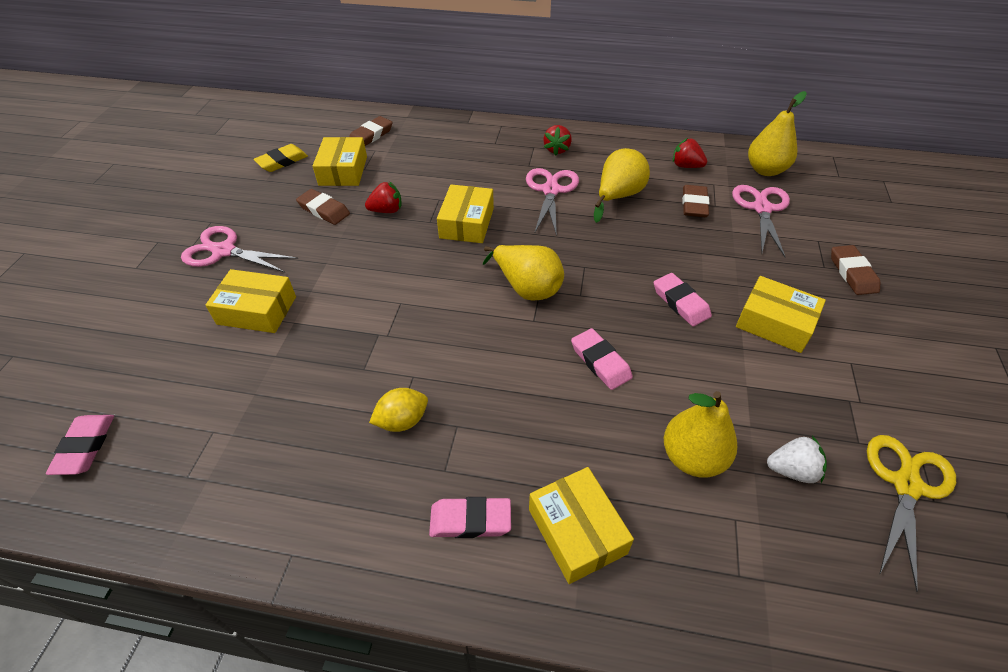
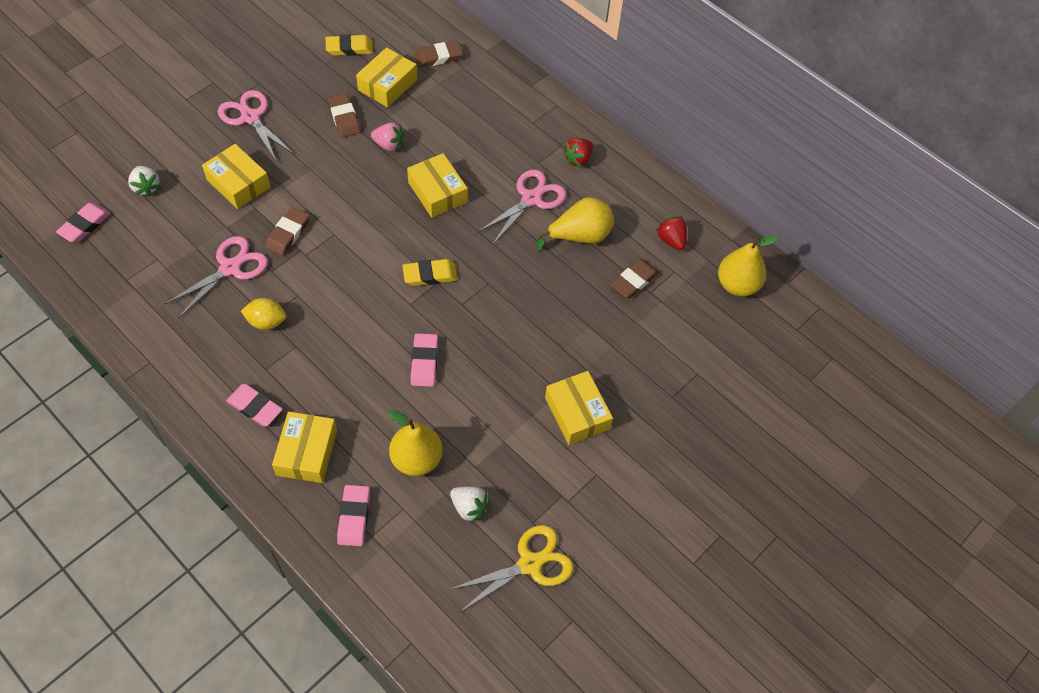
camera: 30 degrees right, 10 degrees up
(145, 367) = (146, 187): none -> white strawberry
(386, 210) = (389, 145): red strawberry -> pink strawberry
(467, 223) = (437, 192): yellow box -> yellow box turned 75 degrees counterclockwise
(527, 287) = (430, 275): yellow pear -> yellow eraser
(680, 302) = (526, 355): pink eraser -> pink eraser (354, 517)
(762, 208) = (686, 318): pink scissors -> pink scissors (230, 268)
(852, 273) = (688, 416): brown eraser -> brown eraser (288, 233)

